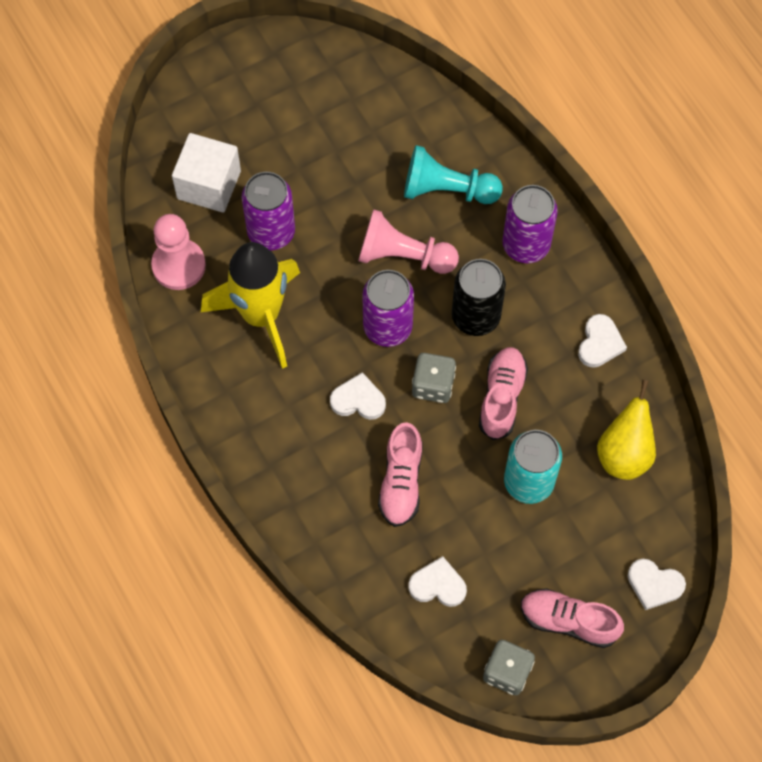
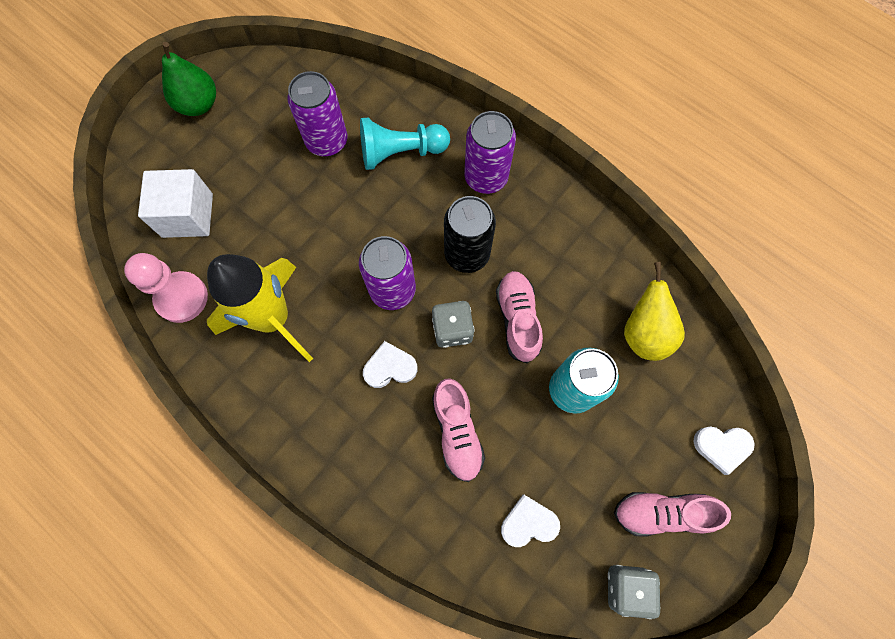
camera: 20 degrees left, 5 degrees up
(255, 71) = (198, 104): none -> green pear
(271, 232) = (258, 239): purple can -> purple can (327, 141)
(403, 255) = (383, 221): pink pawn -> none
(600, 343) = (582, 241): white heart -> none

